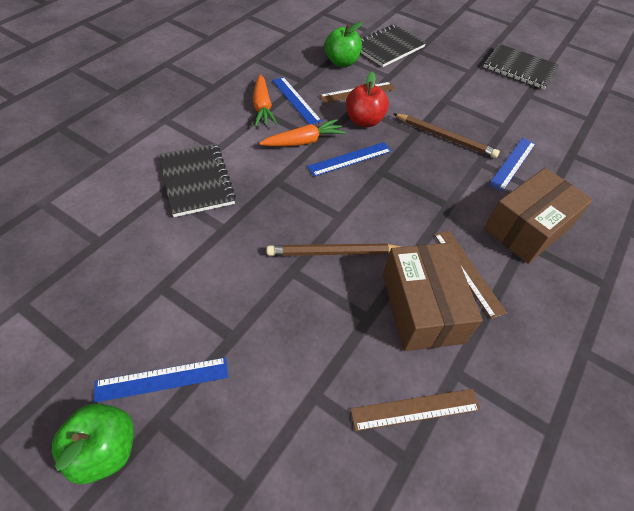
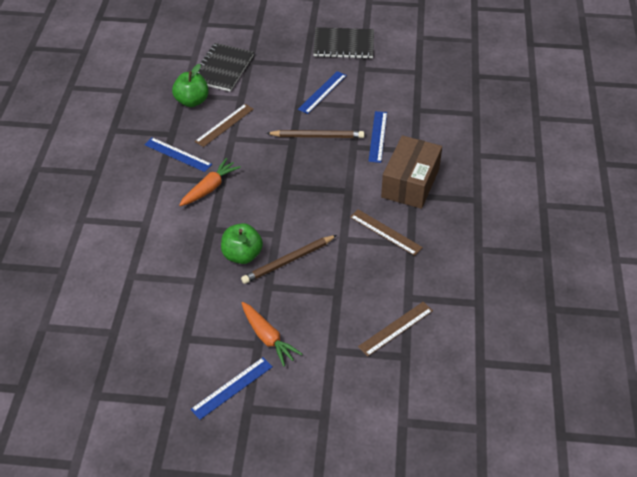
camera: 25 degrees left, 5 degrees down
(105, 449) = (228, 437): green apple -> green apple (242, 255)
(196, 181) = (150, 256): black notebook -> none
(262, 107) = (155, 173): orange carrot -> orange carrot (268, 338)
(350, 159) = (255, 186): blue ruler -> blue ruler (322, 92)
(364, 121) = (246, 149): red apple -> none
(422, 307) = (368, 269): brown box -> none

